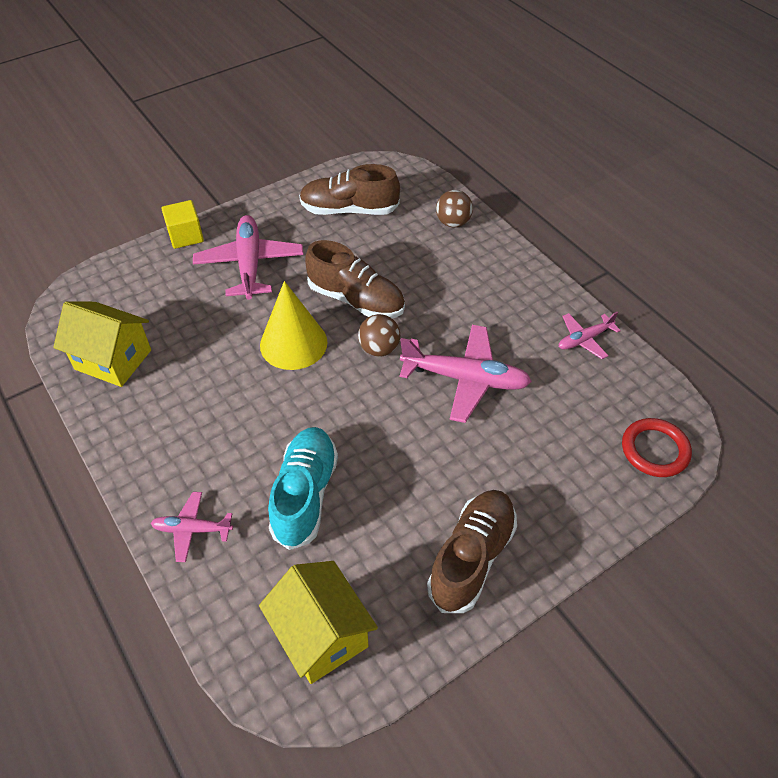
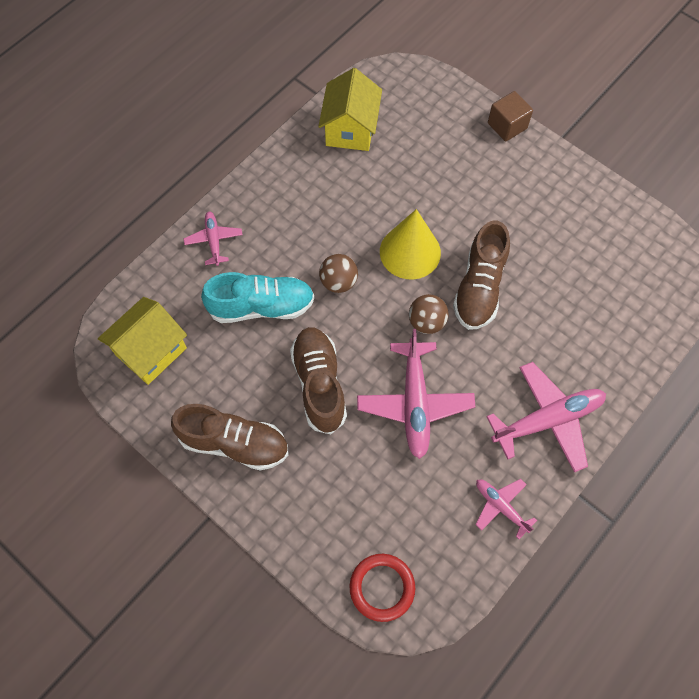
camera: 75 degrees right, 15 degrees up
(186, 236) = (507, 126): yellow cube -> brown cube
(249, 264) = (492, 187): pink plane -> pink plane (548, 420)
(349, 210) = (600, 248): brown shoe -> brown shoe (319, 384)
(453, 222) = (622, 349): brown ball -> brown ball (338, 282)

